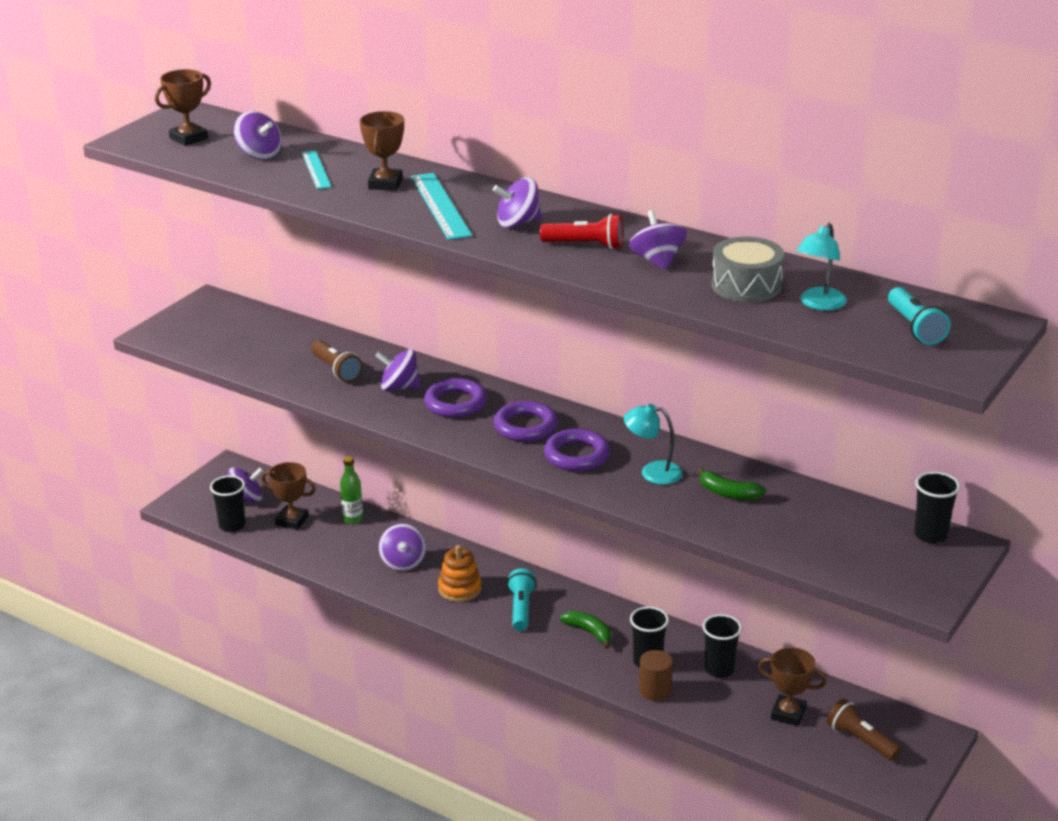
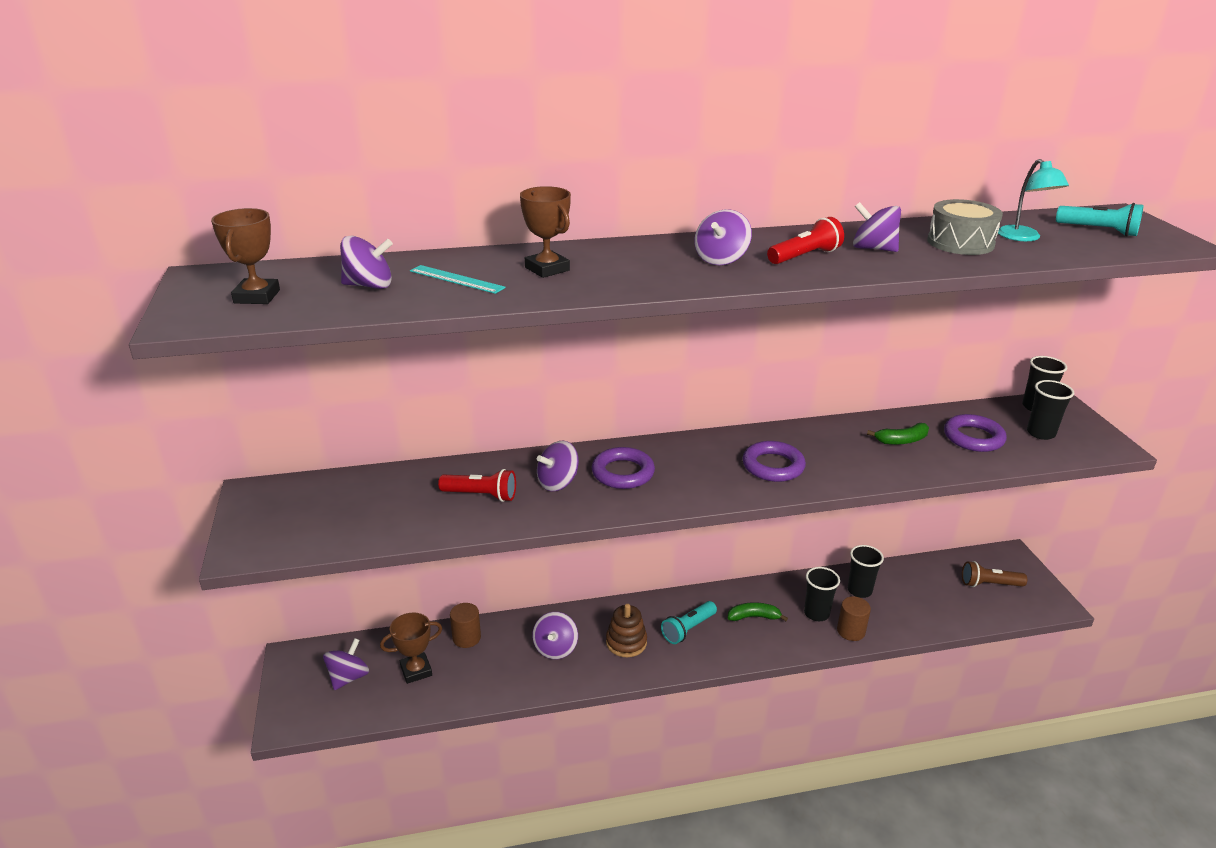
camera: 45 degrees left, 0 degrees up
(232, 525) = (367, 709): black cup -> black cup (1040, 433)
(336, 370) = (481, 495): brown flashlight -> red flashlight
(353, 519) = (466, 638): green bottle -> brown cylinder
(403, 562) = (555, 648): purple spinning top -> purple spinning top turned 60 degrees clockwise
(440, 206) = (633, 268): turquoise ruler -> none
(459, 589) = (626, 642): orange stacking toy -> brown stacking toy
(521, 608) = (688, 629): turquoise flashlight -> turquoise flashlight turned 90 degrees counterclockwise
(525, 426) = (702, 464): purple ring -> purple ring (973, 437)
(652, 472) = (837, 451): turquoise lamp -> none
(788, 714) = (934, 594): brown trophy -> none

